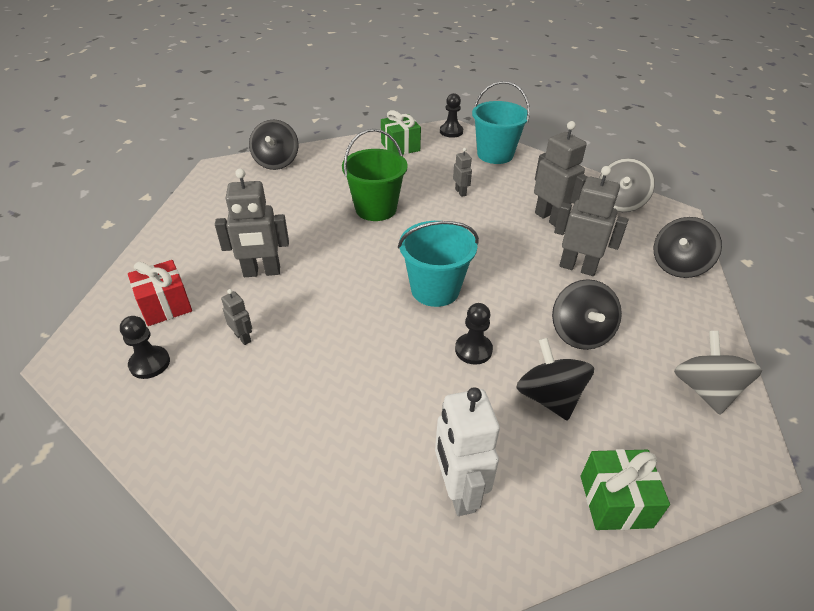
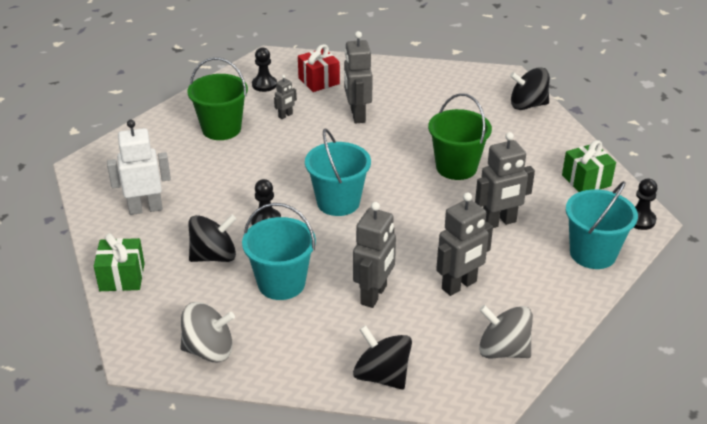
camera: 90 degrees right, 5 degrees down
(259, 409) = (221, 129): none -> green bucket
(460, 192) = (499, 222): grey robot -> grey robot, size x1.99
(580, 333) = (281, 283): black spinning top -> turquoise bucket

